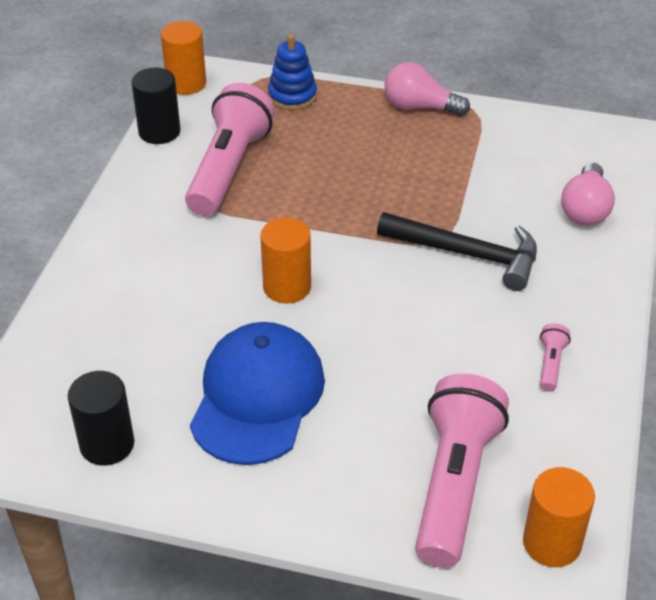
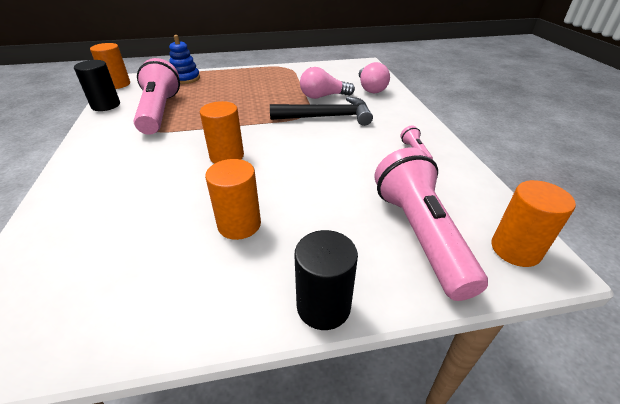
camera: 25 degrees left, 5 degrees down
(107, 444) = (114, 306): black cylinder -> black cylinder (323, 306)
(257, 397) = (239, 224): blue cap -> orange cylinder
(419, 107) = (258, 71): pink light bulb -> pink light bulb (323, 96)

